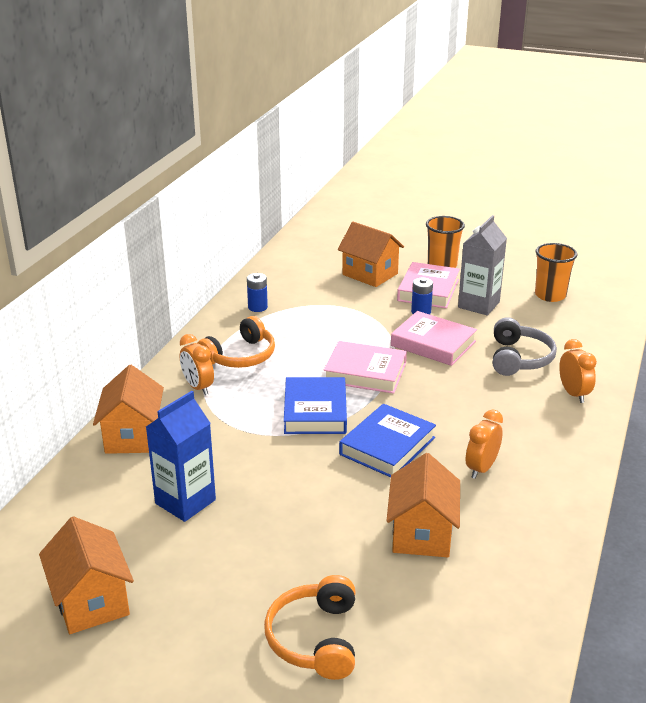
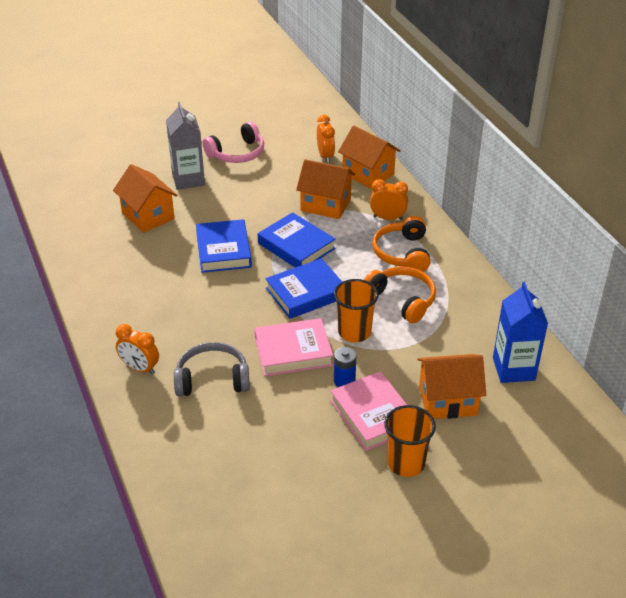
camera: 135 degrees right, 10 degrees up
(91, 601) = (259, 115): orange house -> orange house (325, 205)
(185, 501) = (286, 164): blue carton -> blue carton (513, 369)
(212, 554) = (237, 153): none -> pink headphones
(257, 307) = (466, 300): blue battery -> none
(315, 638) = (148, 152): orange headphones -> orange headphones (402, 300)
(365, 372) = (306, 293): pink book -> blue book
(478, 305) = (309, 425): grey carton -> grey carton (188, 179)
(481, 468) = (151, 269): orange clock -> orange clock (325, 156)
(519, 358) = (212, 379): grey headphones -> grey headphones turned 120 degrees clockwise
(550, 295) = (260, 489): orange cup -> orange cup (354, 332)

